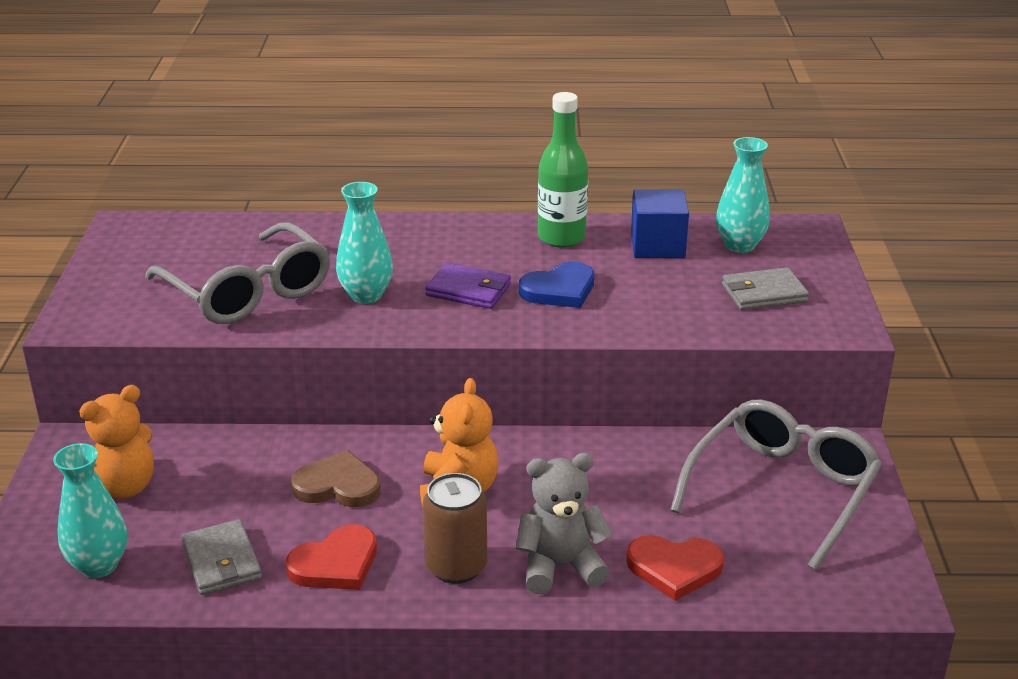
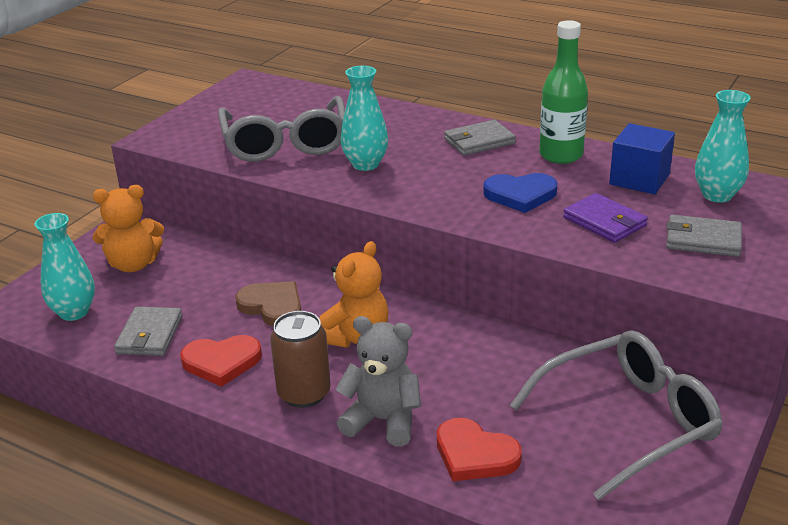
camera: 30 degrees right, 0 degrees up
(465, 241) = (479, 141): none -> grey wallet
(468, 290) = (446, 178): purple wallet -> purple wallet (604, 222)

